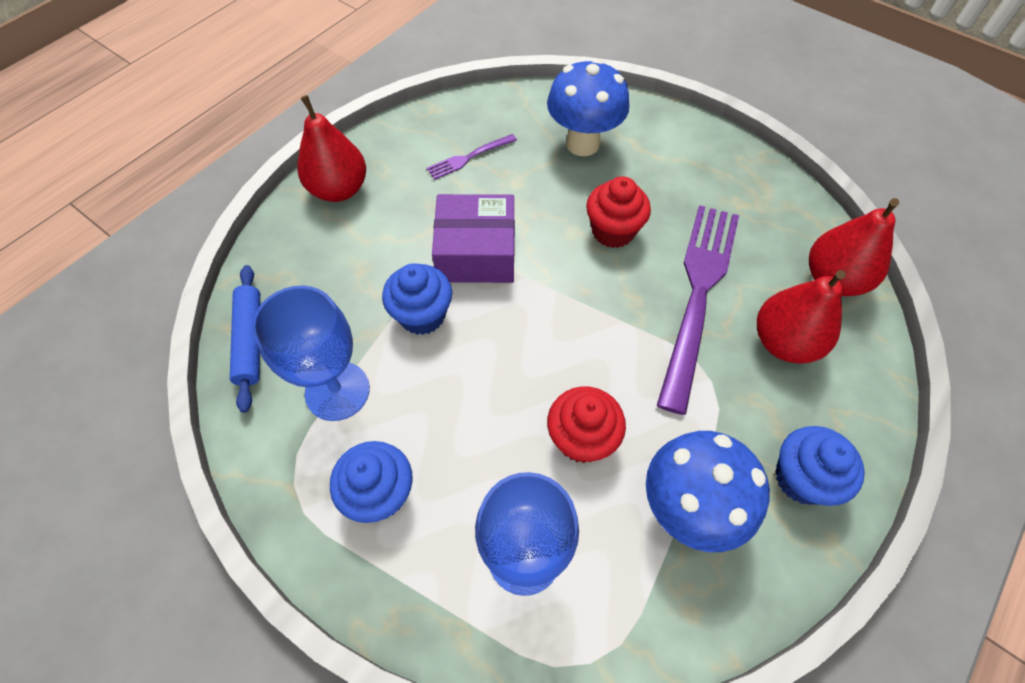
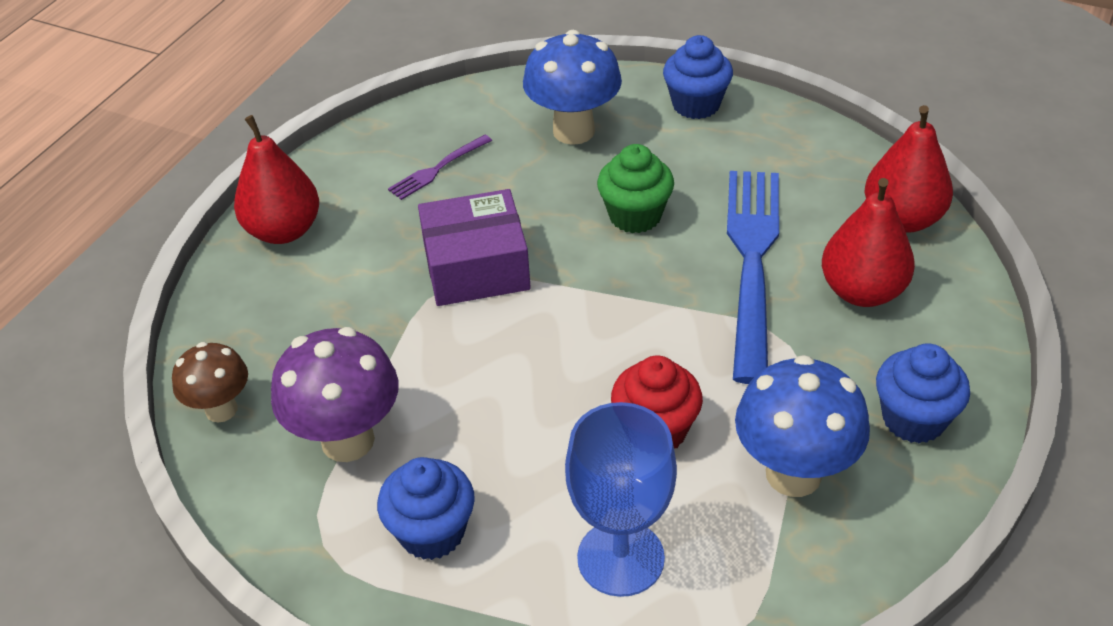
camera: 10 degrees left, 15 degrees down
(250, 340) = (221, 410): blue rolling pin -> brown mushroom
(337, 391) = (348, 440): blue goblet -> purple mushroom
(422, 315) = (429, 343): blue cupcake -> blue cupcake (696, 105)
(613, 231) = (635, 216): red cupcake -> green cupcake
(698, 293) = (752, 260): purple fork -> blue fork

